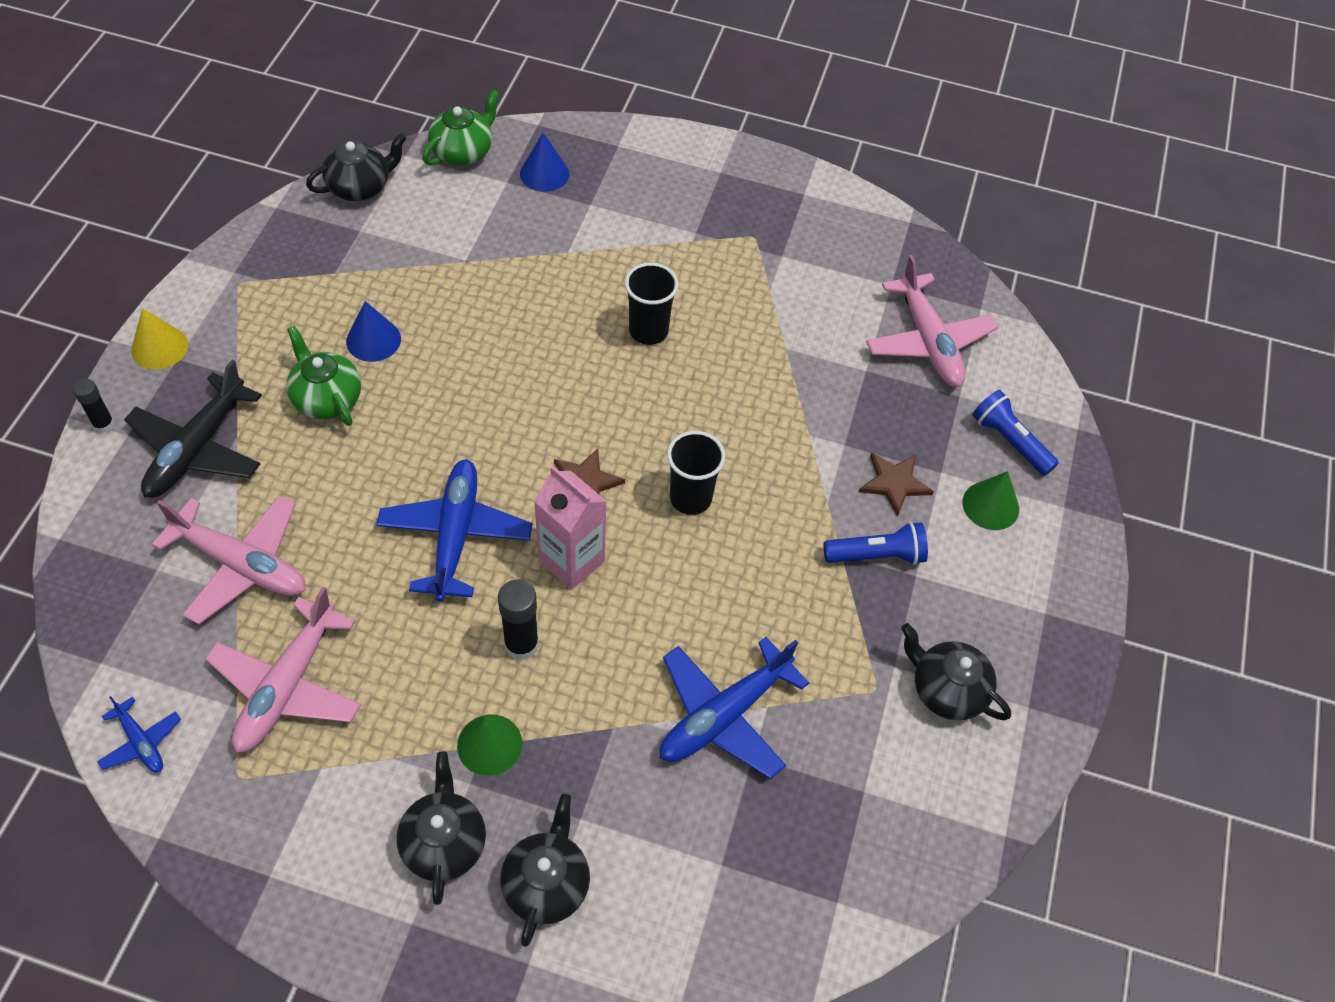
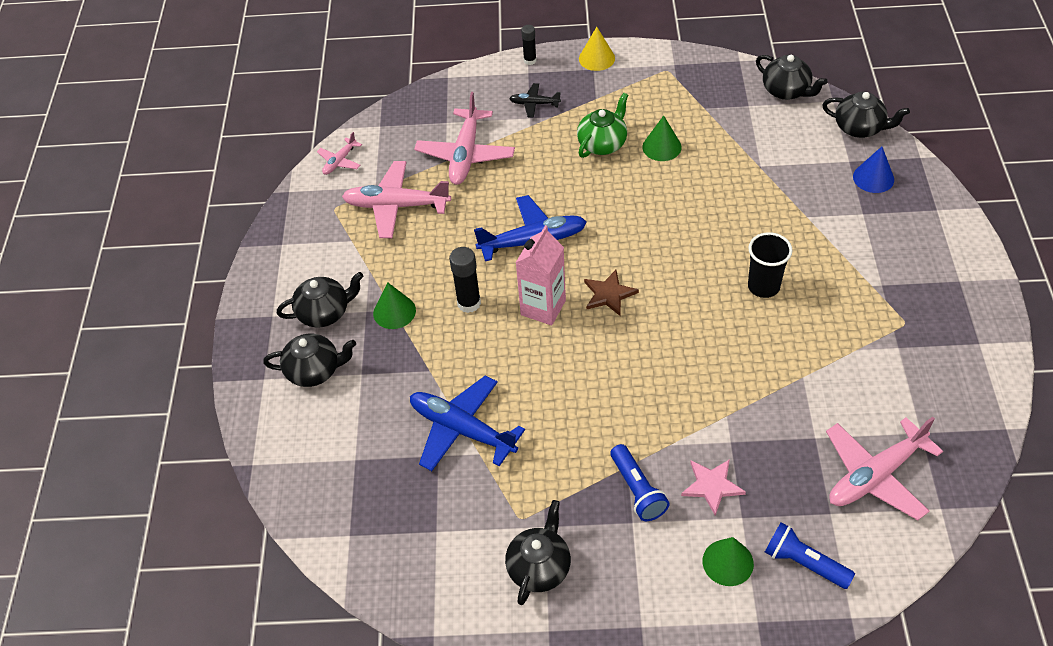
camera: 80 degrees right, 5 degrees down
(141, 742) = (340, 161): blue plane -> pink plane
(197, 449) = (534, 104): black plane -> black plane, size x0.51
(373, 340) = (661, 147): blue cone -> green cone
(463, 151) = (859, 128): green teapot -> black teapot
(690, 498) = (627, 358): black cup -> none
(894, 483) = (712, 486): brown star -> pink star
(1009, 441) = (804, 563): blue flashlight -> blue flashlight turned 90 degrees counterclockwise

